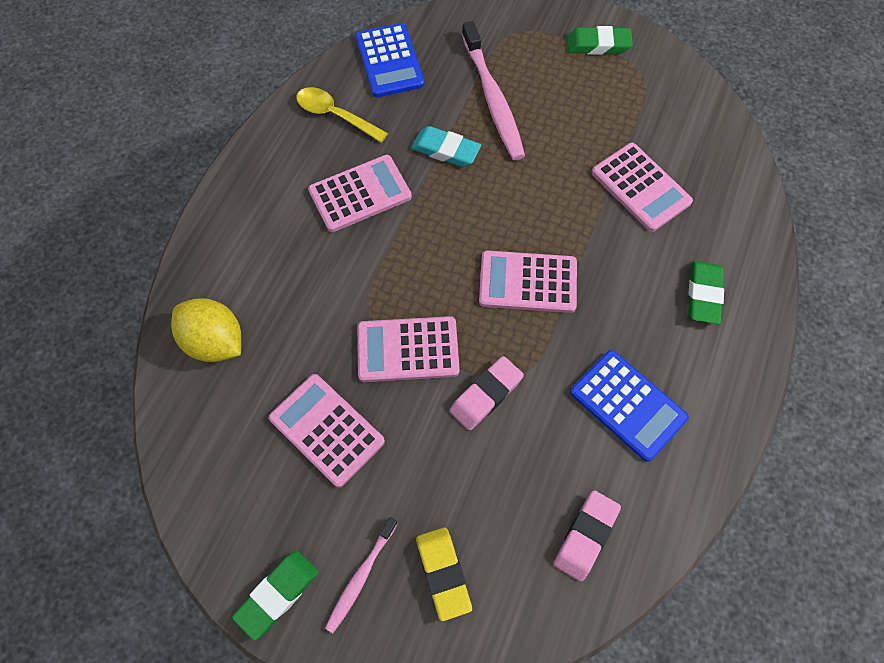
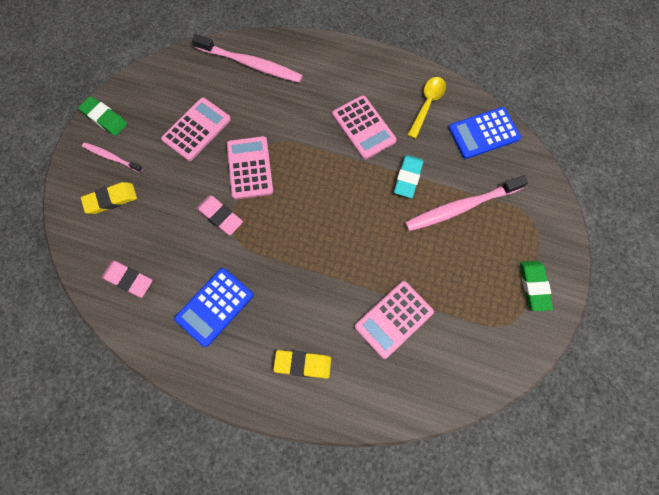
camera: 85 degrees right, 5 degrees up
(215, 341) = (251, 64): yellow lemon -> pink toothbrush
(527, 282) = (304, 239): pink calculator -> none
(703, 294) = (303, 364): green eraser -> yellow eraser

